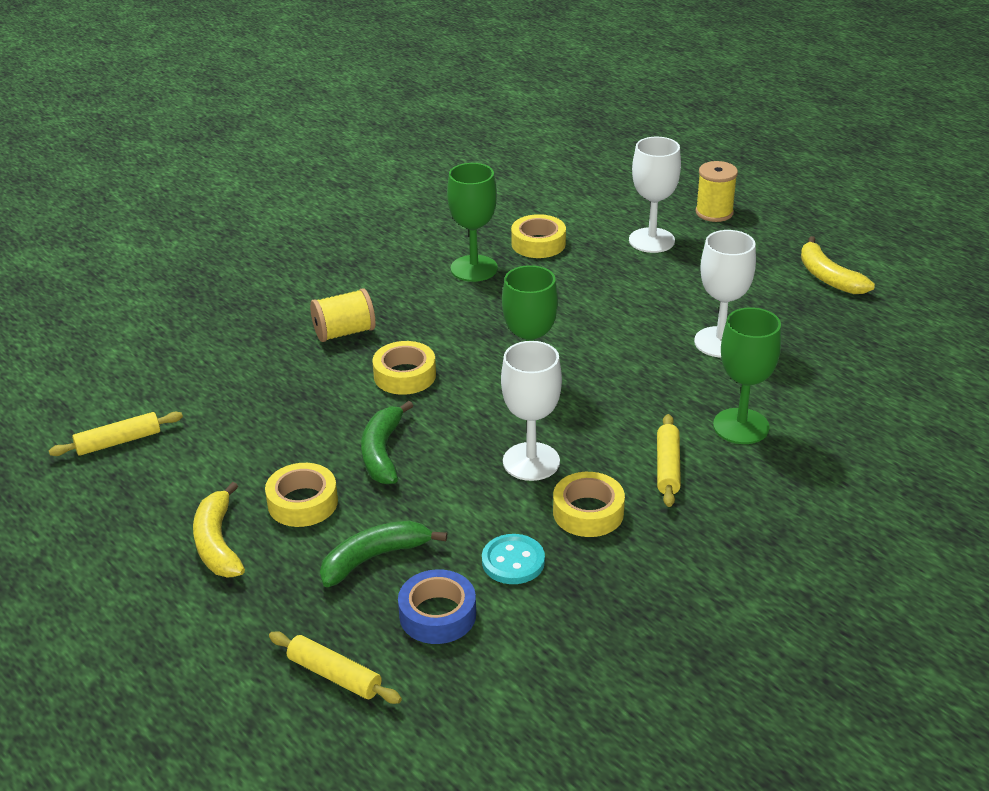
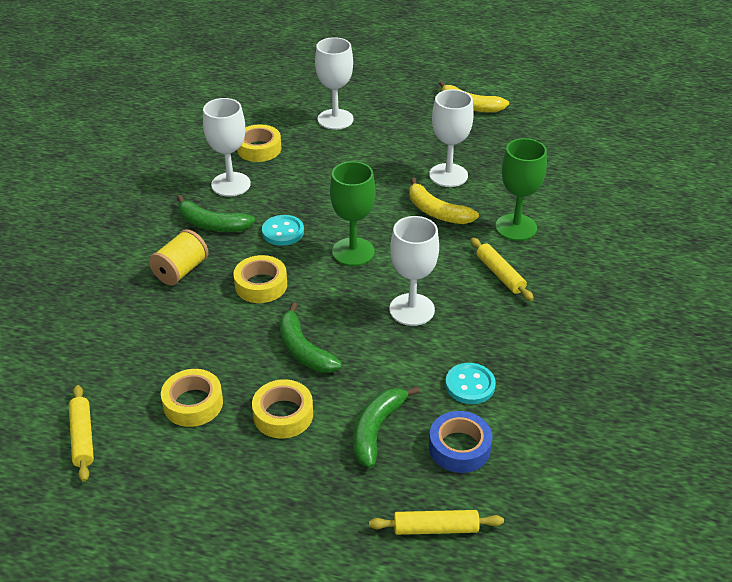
camera: 35 degrees left, 5 degrees up
(118, 442) = (82, 437): yellow rolling pin -> yellow rolling pin turned 45 degrees counterclockwise
(217, 543) = (250, 477): yellow banana -> yellow banana (437, 212)
(417, 300) = (212, 224): none -> green banana
(474, 268) = (231, 184): green goblet -> white goblet
(478, 333) = (283, 232): none -> turquoise button
(588, 512) = (482, 328): yellow tape -> yellow tape (193, 403)
(714, 212) = (357, 85): yellow spool -> none

